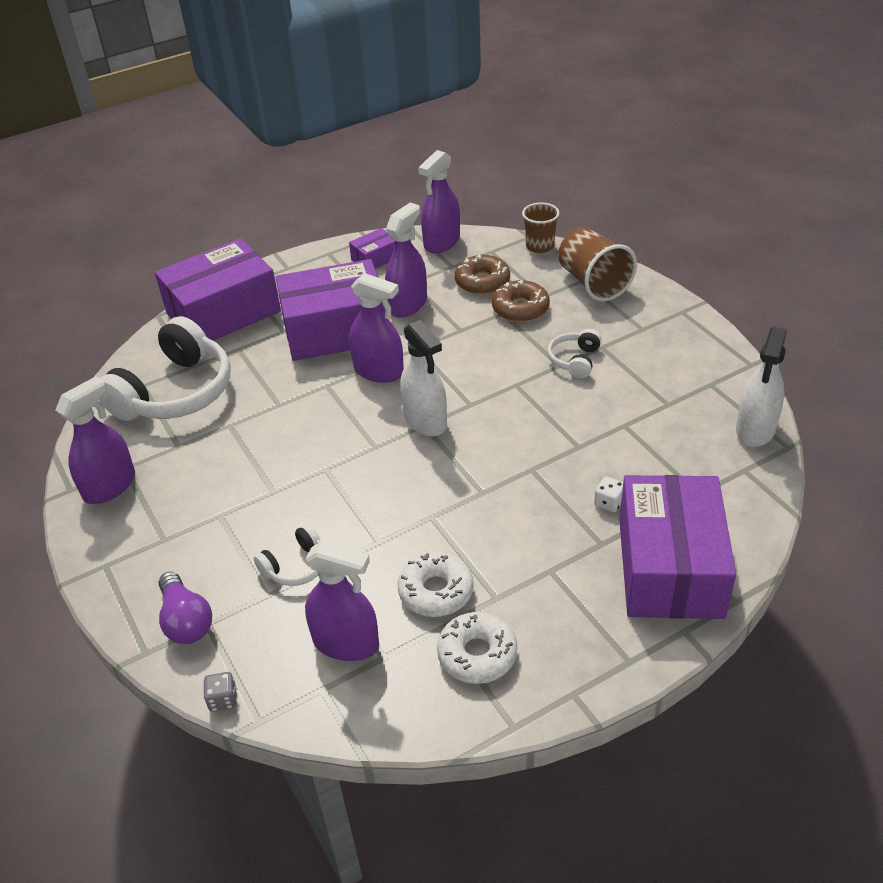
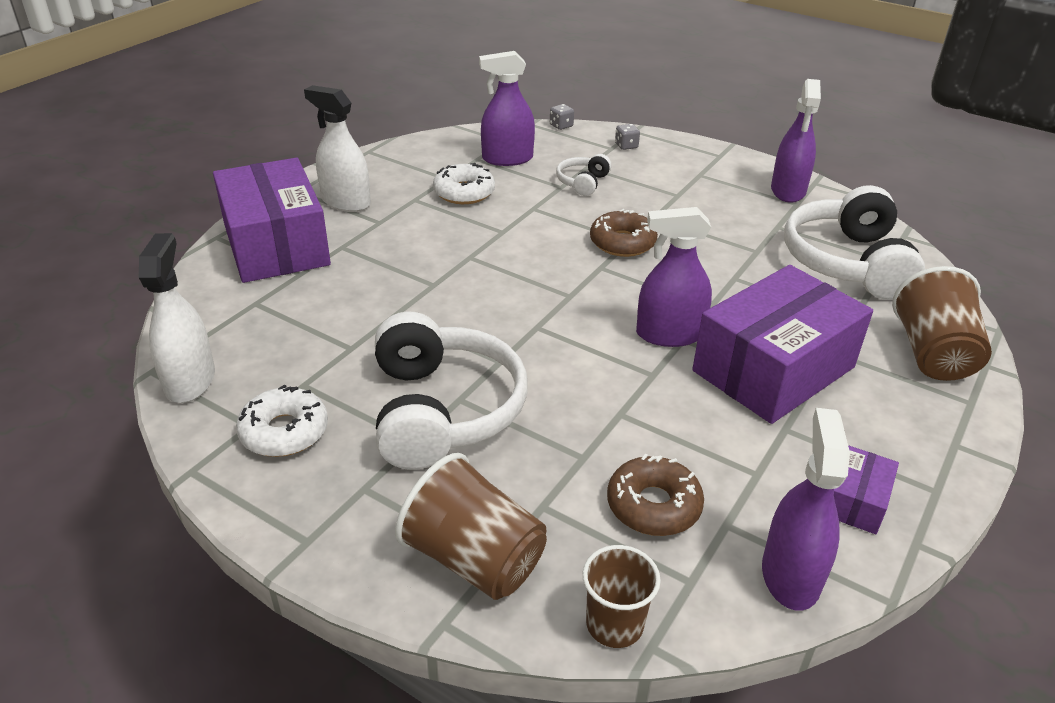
camera: 150 degrees right, 5 degrees down
(186, 621) = (626, 146): purple light bulb -> grey dice
(223, 313) = (932, 354): purple box -> brown cup
(408, 305) = (724, 431): purple spray bottle -> none
(425, 420) = (572, 299): white spray bottle -> white spray bottle (346, 202)
(477, 654) = (411, 172): white donut -> white donut (284, 431)
(520, 308) = (562, 471): brown donut -> brown donut (622, 242)
(575, 360) = (442, 410): white headphones -> white headphones, size x2.16
(609, 503) = (345, 275): white dice -> none

